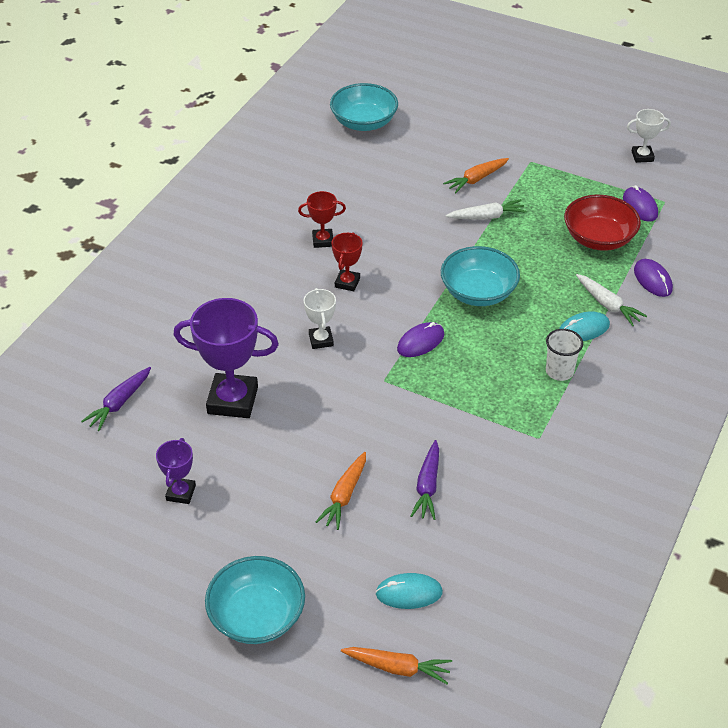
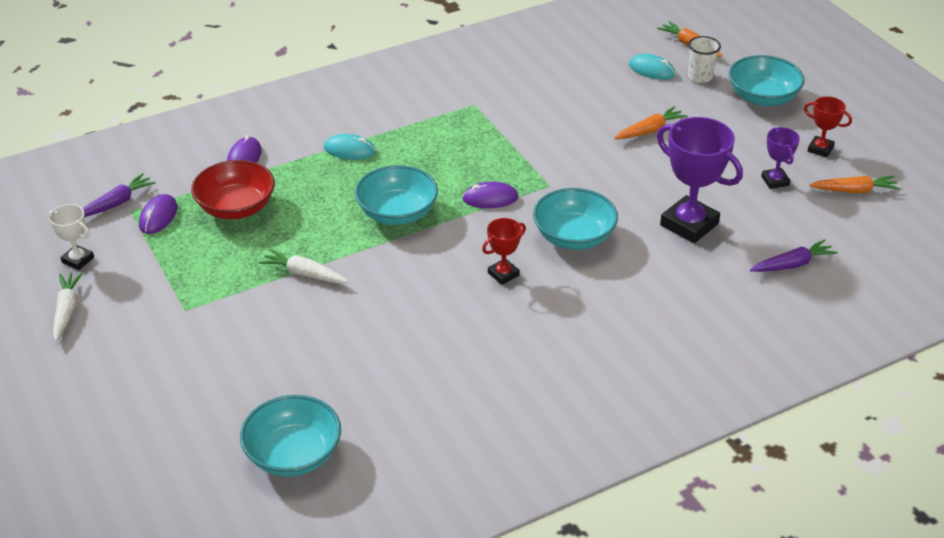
camera: 145 degrees left, 5 degrees down
(181, 493) = (775, 181): purple trophy -> purple trophy turned 60 degrees counterclockwise
(321, 340) = (574, 237): white trophy -> turquoise bowl
(323, 240) = (487, 326): red trophy -> red trophy (820, 149)
(427, 486) = (584, 112): purple carrot -> purple carrot (116, 203)
(476, 179) = (263, 316): orange carrot -> orange carrot (854, 191)
(559, 371) = (407, 133): white cup -> white cup (700, 77)
(607, 305) = (306, 157): white carrot -> white carrot (67, 310)

